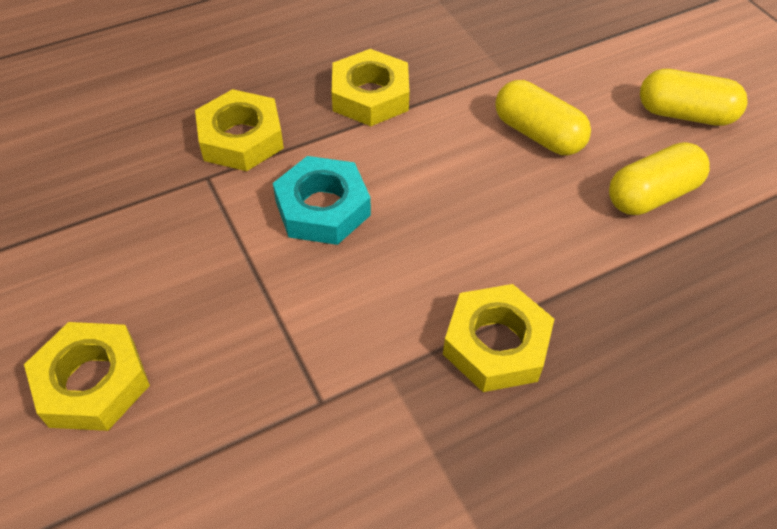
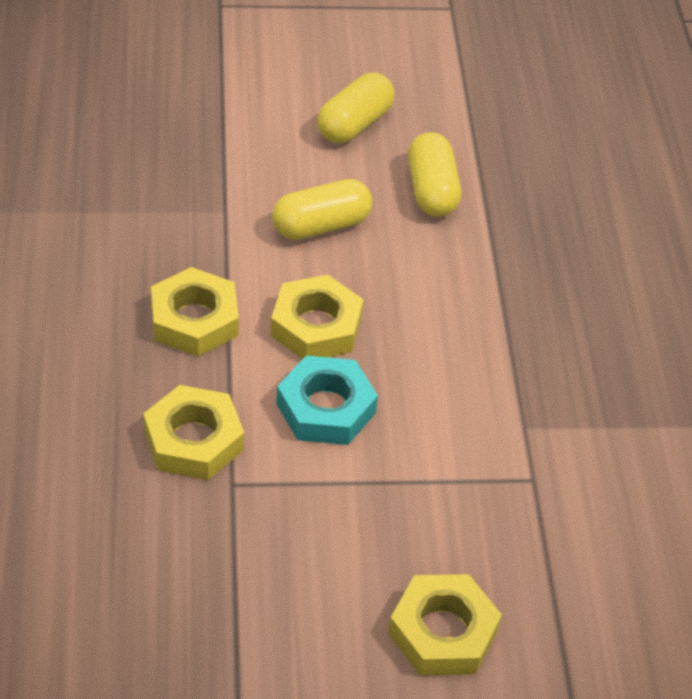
camera: 70 degrees left, 5 degrees down
(496, 344) = (530, 351): yellow nut -> yellow nut (316, 326)

